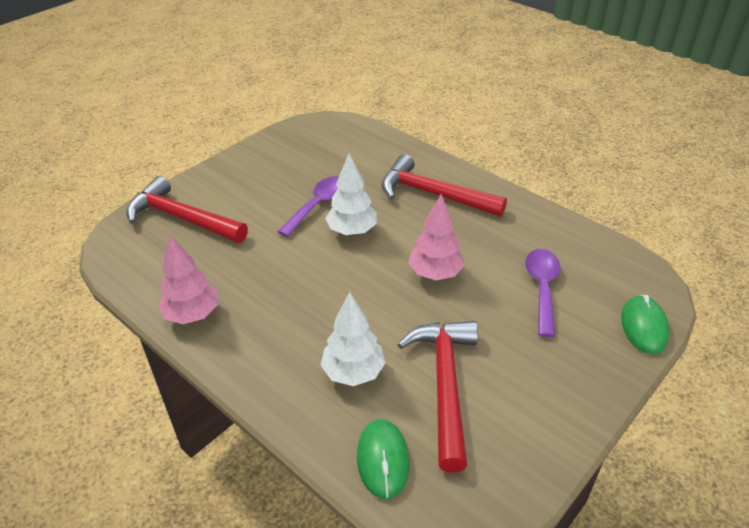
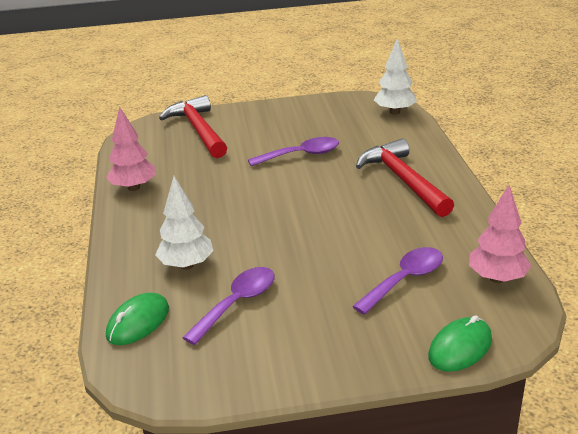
camera: 40 degrees right, 10 degrees down
(352, 231) = (303, 181): white tree -> white tree (395, 112)
(435, 273) = (328, 233): pink tree -> pink tree (497, 278)
(445, 385) = (237, 303): red hammer -> purple spoon

